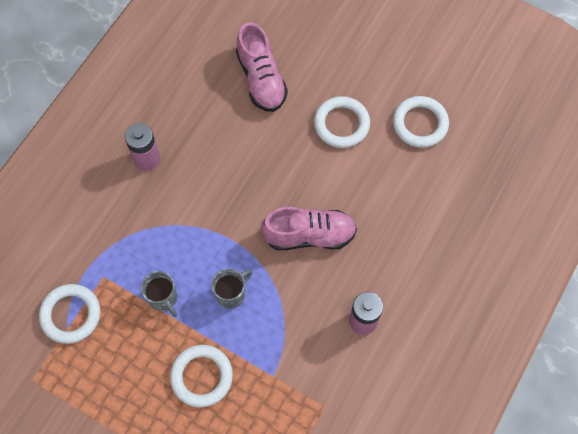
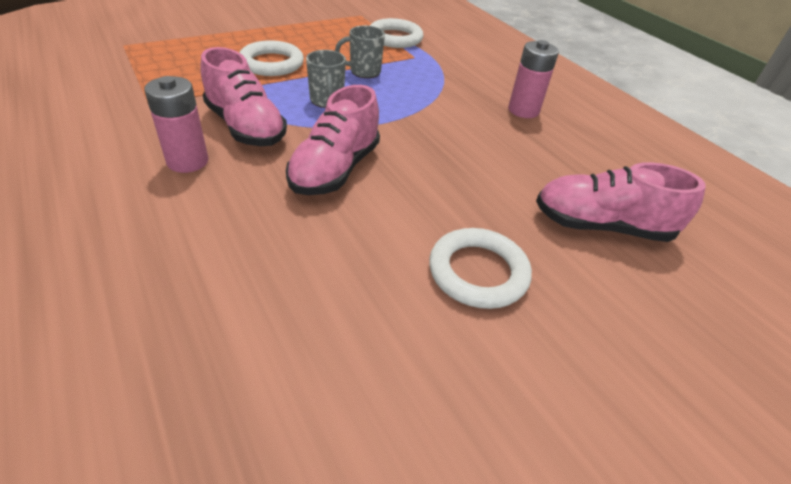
camera: 115 degrees right, 25 degrees down
(304, 319) = (245, 127): none -> pink shoe
(420, 124) = (413, 381): white ring -> none

